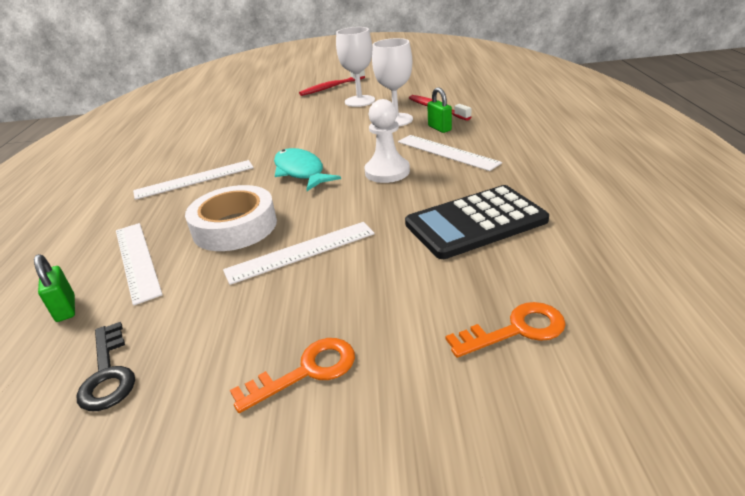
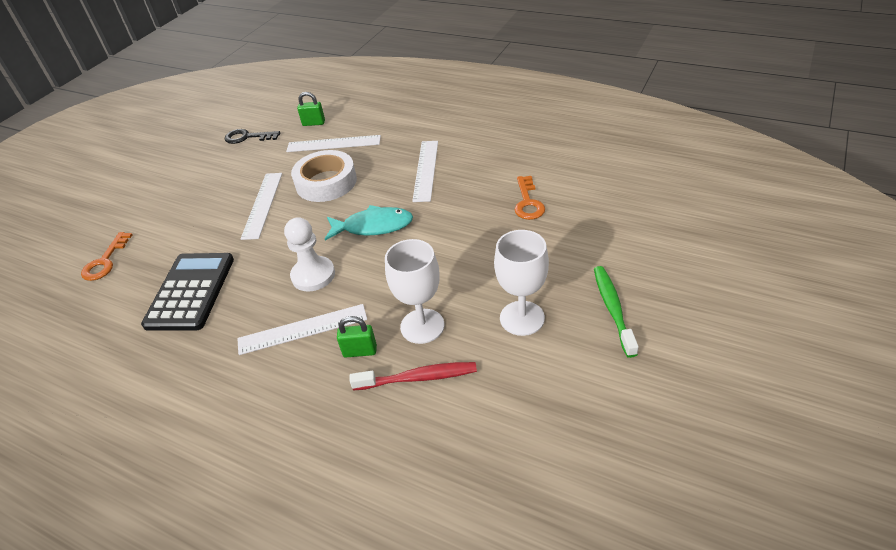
camera: 120 degrees right, 10 degrees up
(306, 371) = (175, 189): orange key -> orange key (528, 202)
(331, 87) = (613, 309): red toothbrush -> green toothbrush

